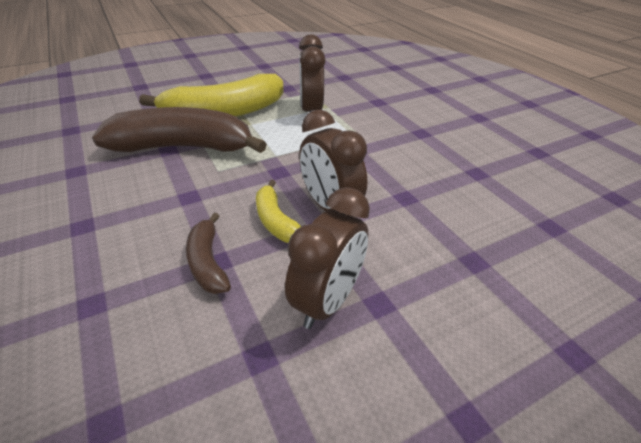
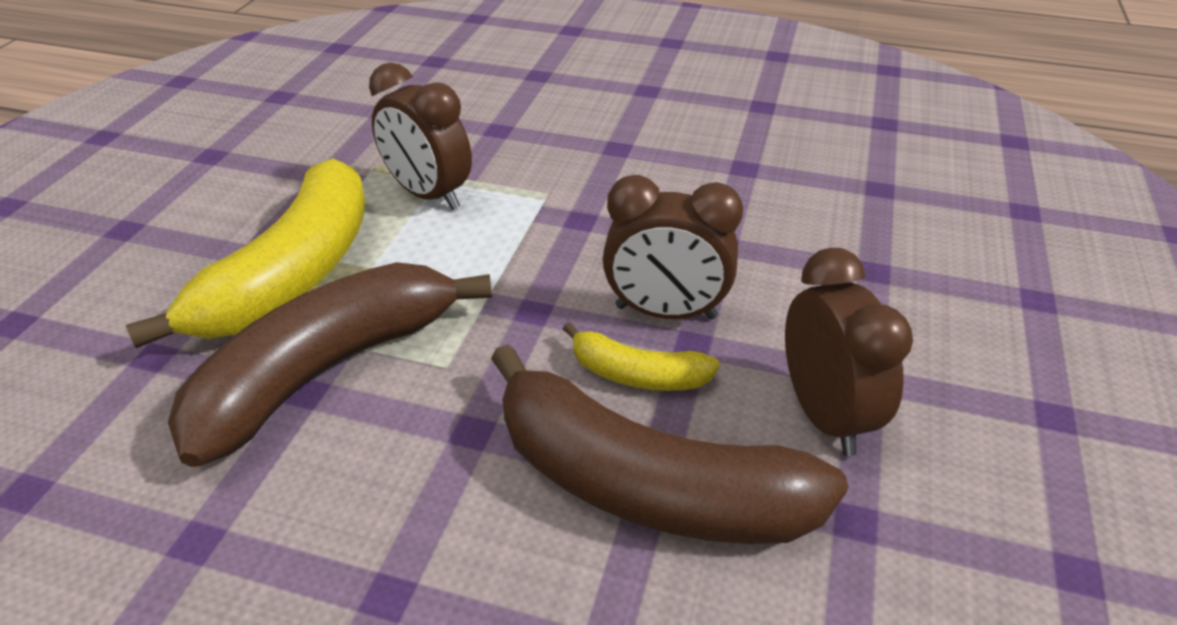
camera: 45 degrees left, 0 degrees up
(208, 262) = (646, 484): brown banana -> brown banana, size x2.09

